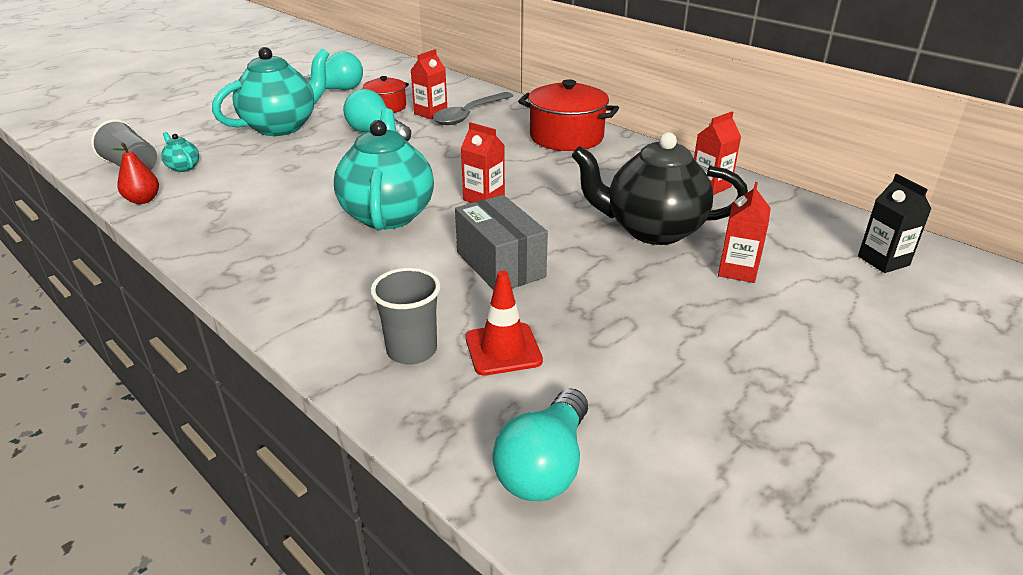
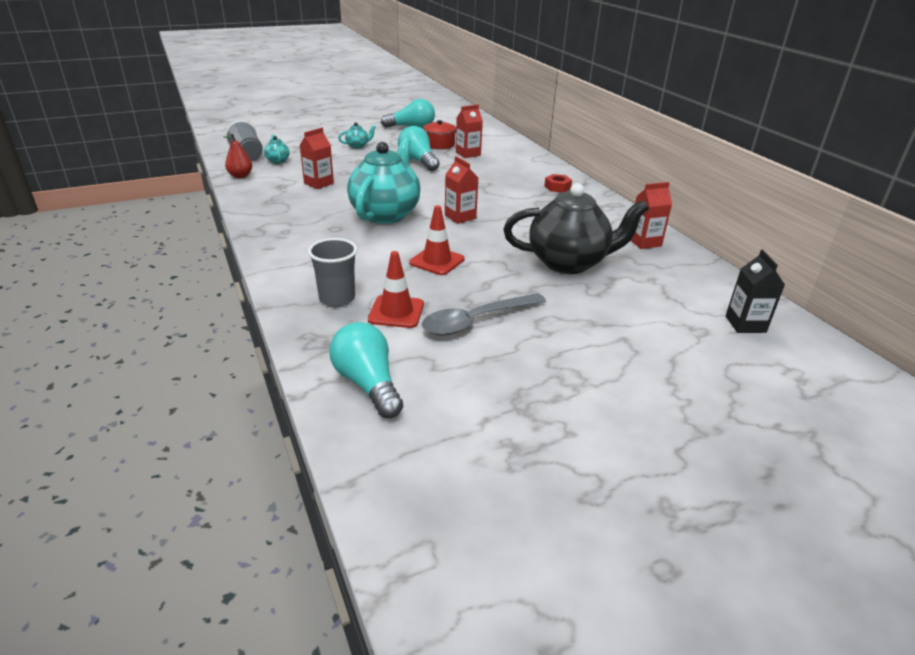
camera: 20 degrees right, 0 degrees up
(281, 127) = (358, 146): turquoise teapot -> turquoise teapot, size x0.41
(469, 115) = (495, 159): grey spoon -> grey spoon (476, 321)
(500, 265) = (437, 261): grey box -> red traffic cone
(545, 466) = (368, 384): turquoise light bulb -> turquoise light bulb turned 105 degrees clockwise
(566, 137) = (557, 187): red pot -> red nut
(652, 230) = (569, 263): black teapot -> black teapot turned 150 degrees clockwise
(737, 270) = (612, 303): red carton -> red carton (319, 183)

